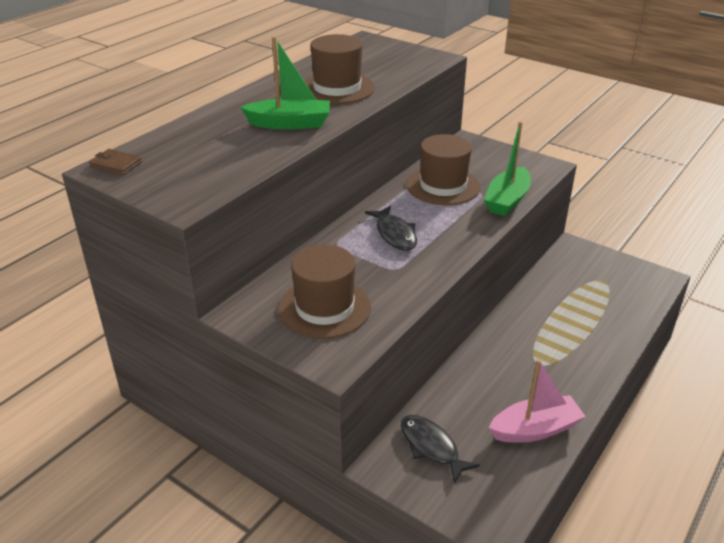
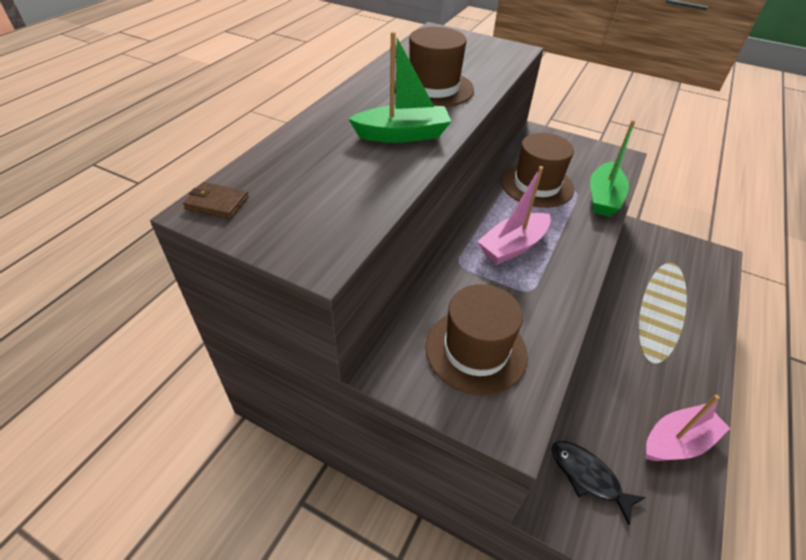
camera: 10 degrees left, 10 degrees up
(395, 234) = (513, 246): black fish -> pink boat

